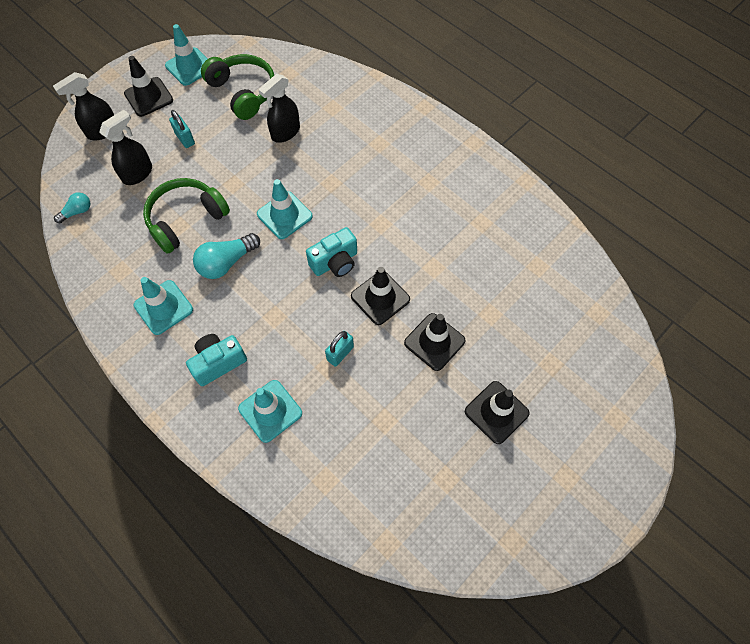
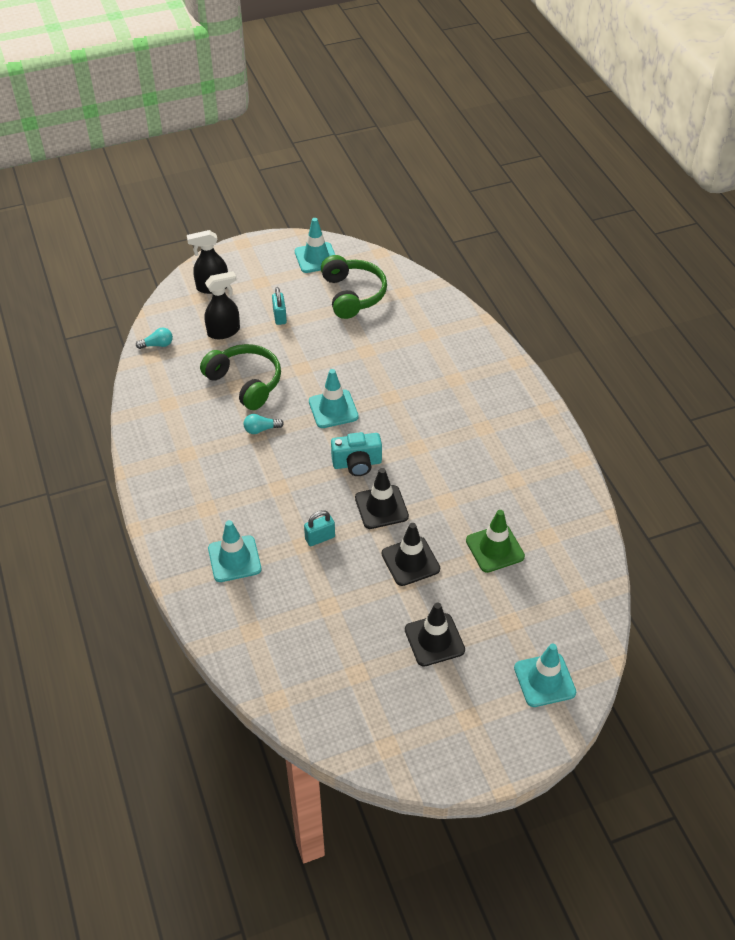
camera: 25 degrees right, 15 degrees down
(149, 97) = (266, 272): black traffic cone -> none
(163, 307) = (189, 445): turquoise traffic cone -> turquoise traffic cone (544, 680)
(186, 220) = (245, 383): green headphones -> green headphones turned 60 degrees clockwise
(218, 362) = (211, 505): turquoise camera -> none
(226, 262) = (261, 429): turquoise light bulb -> turquoise light bulb, size x0.58
(285, 132) = (372, 341): black spray bottle -> none
(500, 297) = (495, 548): none -> green traffic cone

